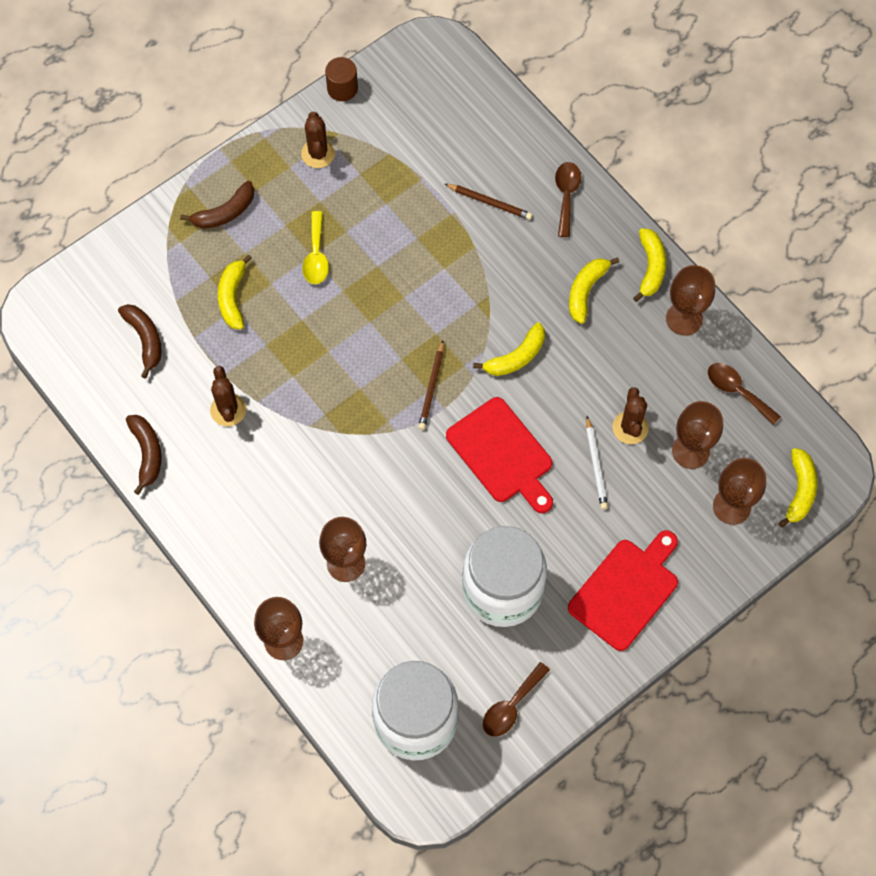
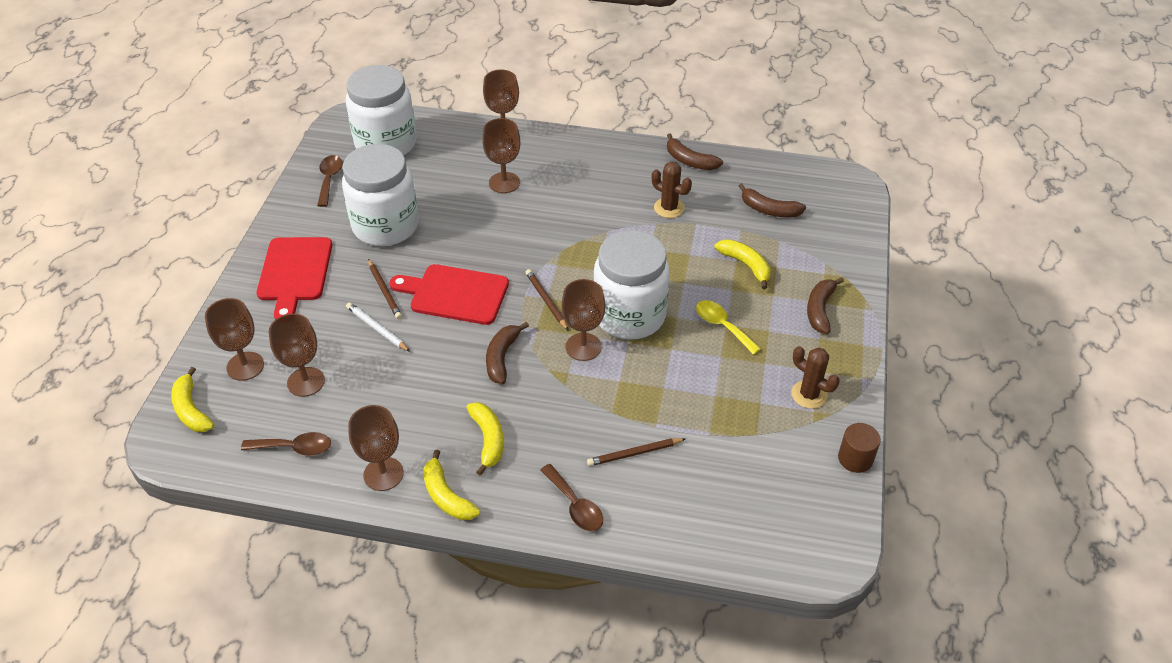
camera: 140 degrees right, 20 degrees down
(378, 321) = (629, 315): none -> white jar
(443, 319) = (583, 347): none -> brown goblet
(516, 357) = (502, 357): yellow banana -> brown banana
(560, 505) = (384, 291): none -> brown pencil
(630, 427) = (369, 367): brown cactus -> none

